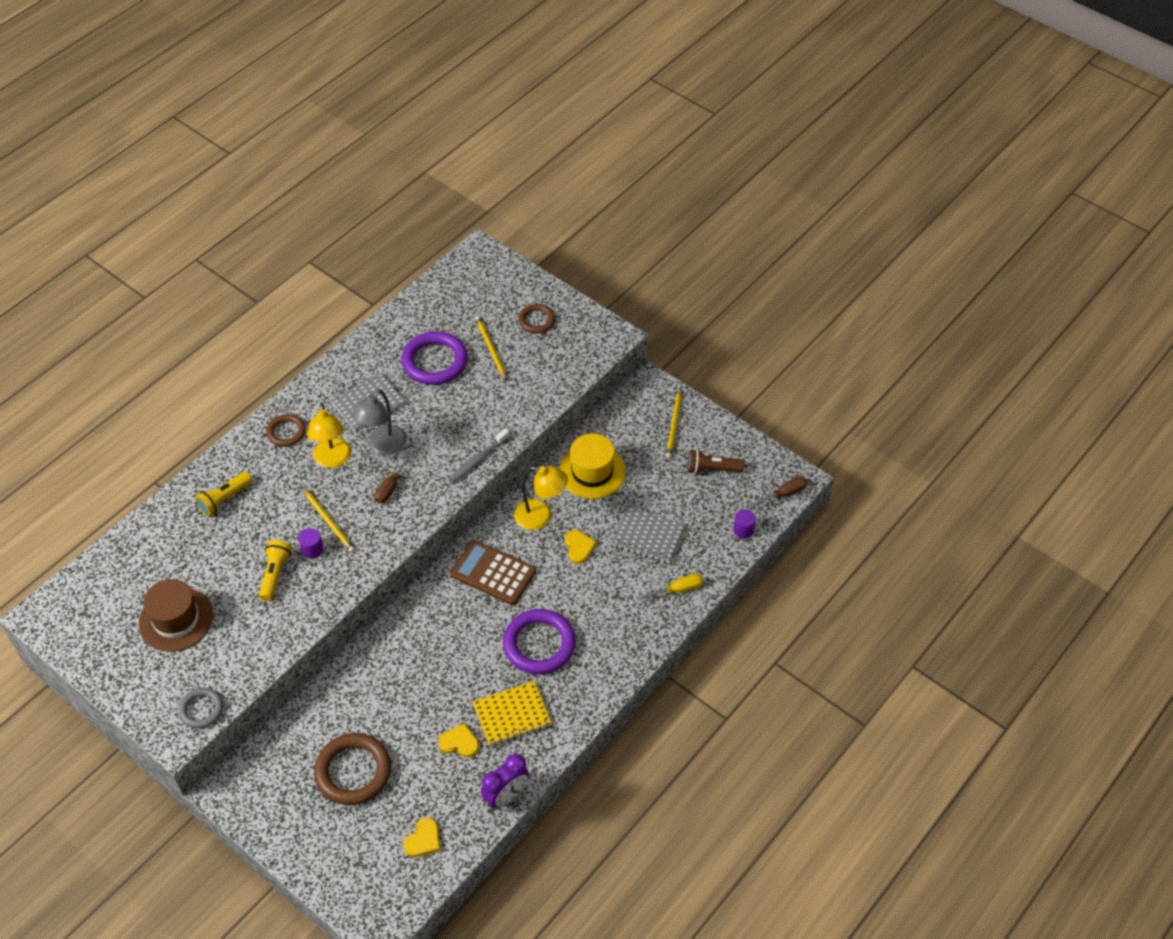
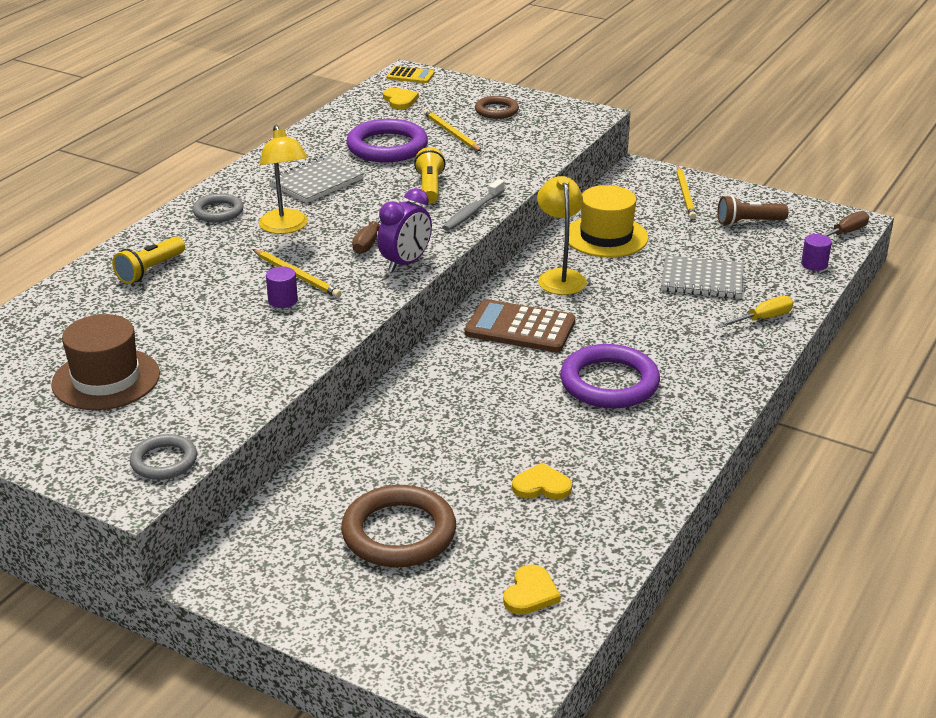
camera: 10 degrees left, 20 degrees down
(275, 574) = (238, 326): yellow flashlight -> yellow flashlight (430, 187)
(286, 432) = (218, 211): brown ring -> grey ring
(383, 446) = (347, 211): grey lamp -> none
(479, 258) = (410, 76): none -> yellow calculator
(506, 795) = (632, 532): purple clock -> purple clock (405, 263)
(512, 715) = (603, 451): yellow notebook -> none
(541, 517) = (560, 277): yellow lamp -> yellow lamp turned 105 degrees counterclockwise
(579, 547) = (620, 296): yellow heart -> yellow heart (400, 100)

